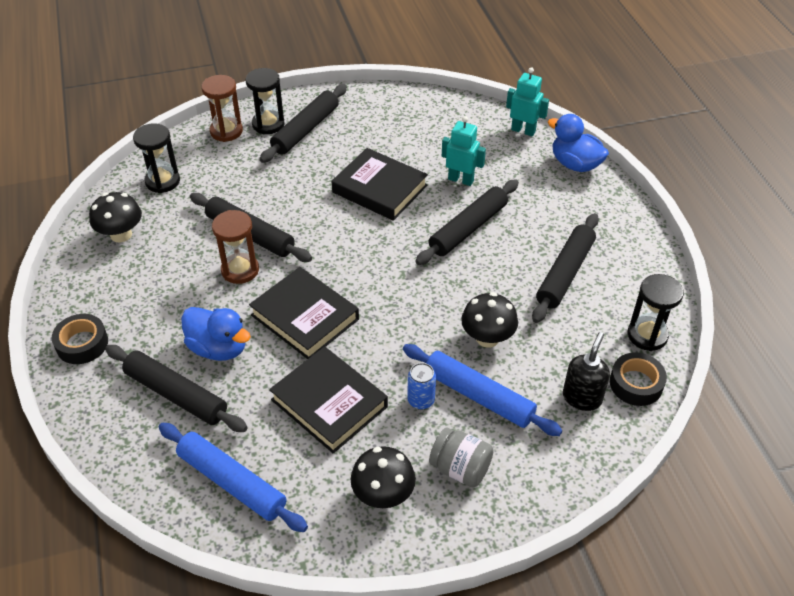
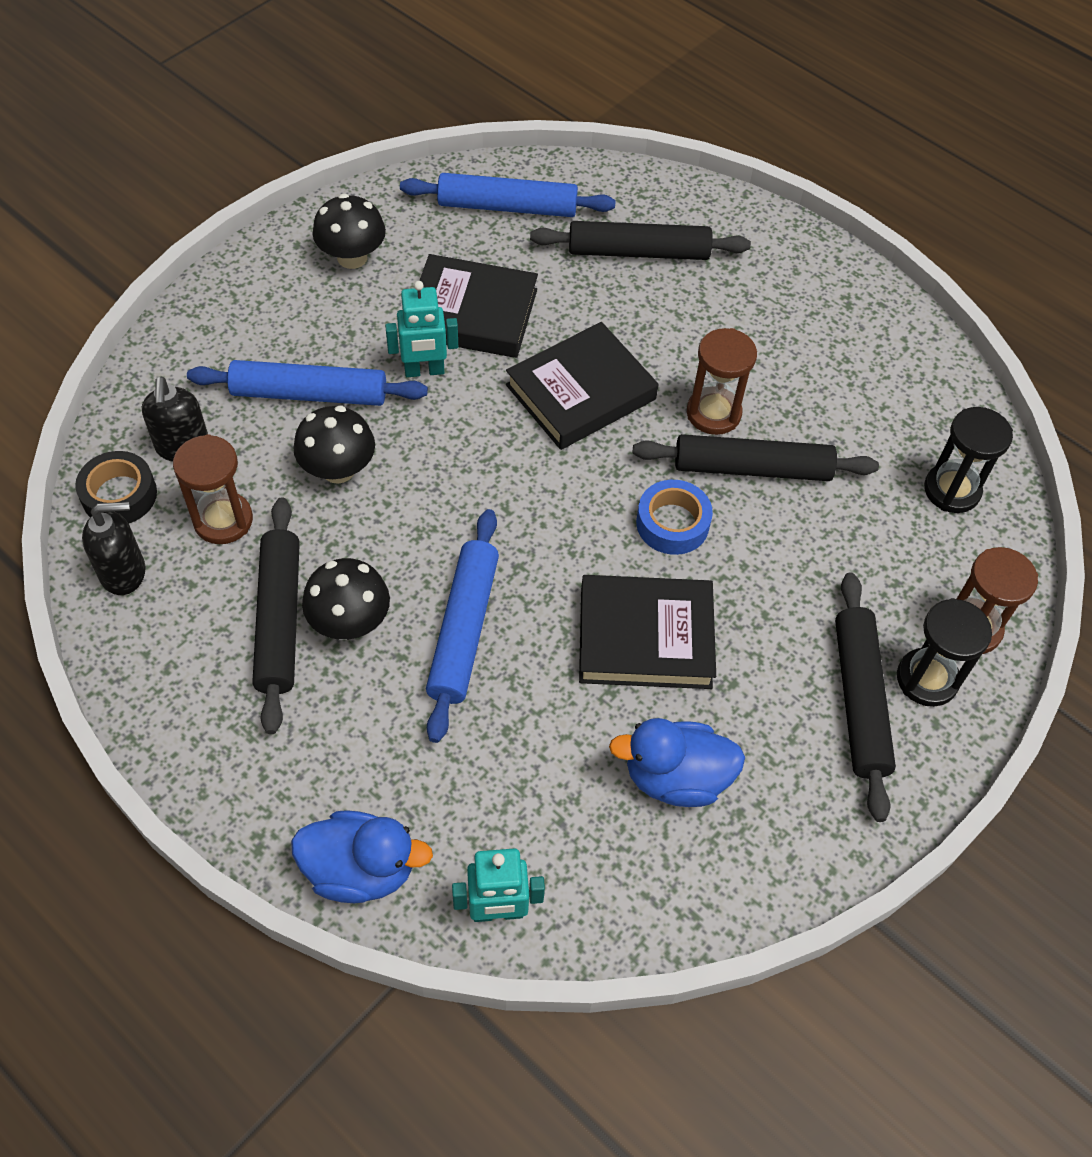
camera: 145 degrees right, 10 degrees up
(82, 344) = (789, 254): black tape -> none
(121, 234) = (906, 389): black mushroom -> black mushroom (350, 622)
(218, 348) = (643, 314): blue duck -> blue duck (676, 778)
(304, 317) = (580, 392): black book -> black book turned 45 degrees counterclockwise
(319, 228) = (672, 523): none -> blue tape
(421, 400) = (373, 360): blue can -> none
(460, 469) = (287, 312): grey jar -> none
(461, 180) = (534, 724): turquoise robot -> turquoise robot (424, 371)
(468, 229) = (463, 629): black rolling pin -> blue rolling pin
(574, 339) = (223, 520): none -> brown hourglass
(647, 335) = (124, 572): black hourglass -> black soap dispenser

